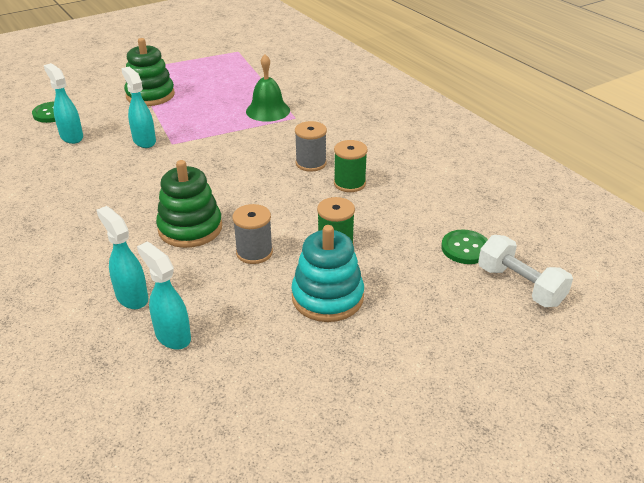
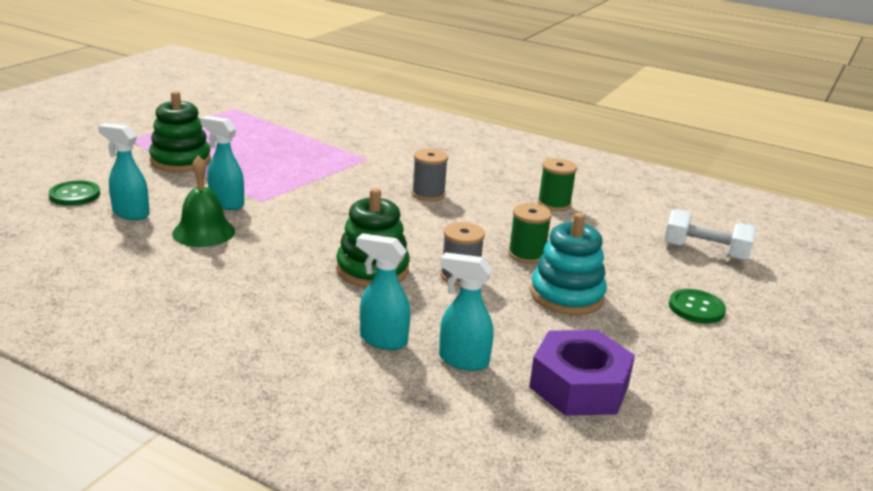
camera: 30 degrees left, 10 degrees down
(242, 393) = (579, 386): none -> purple nut
(268, 110) = (332, 157): green bell -> green bell (203, 232)
(349, 183) = (483, 204): green spool -> green spool (554, 204)
(465, 248) = (636, 234): green button -> green button (696, 308)

